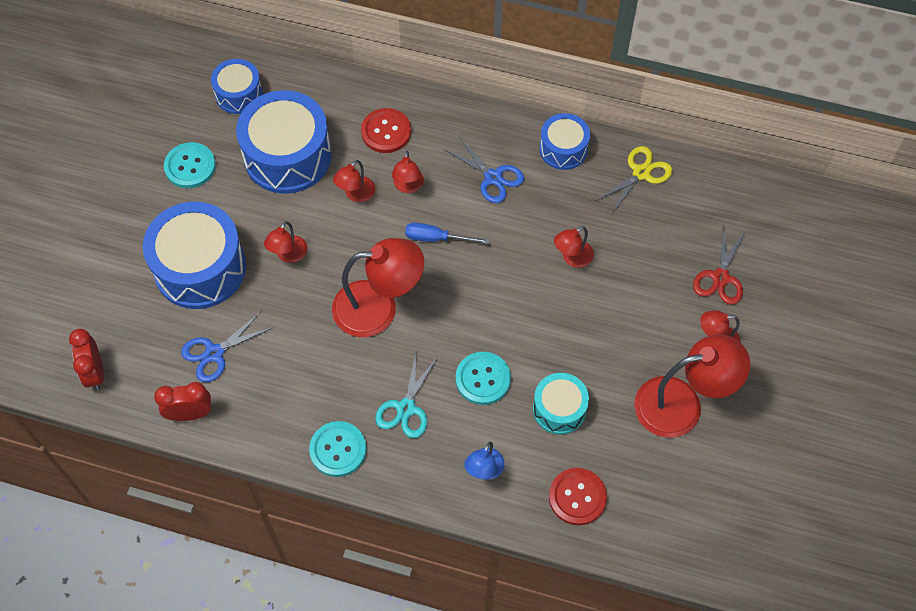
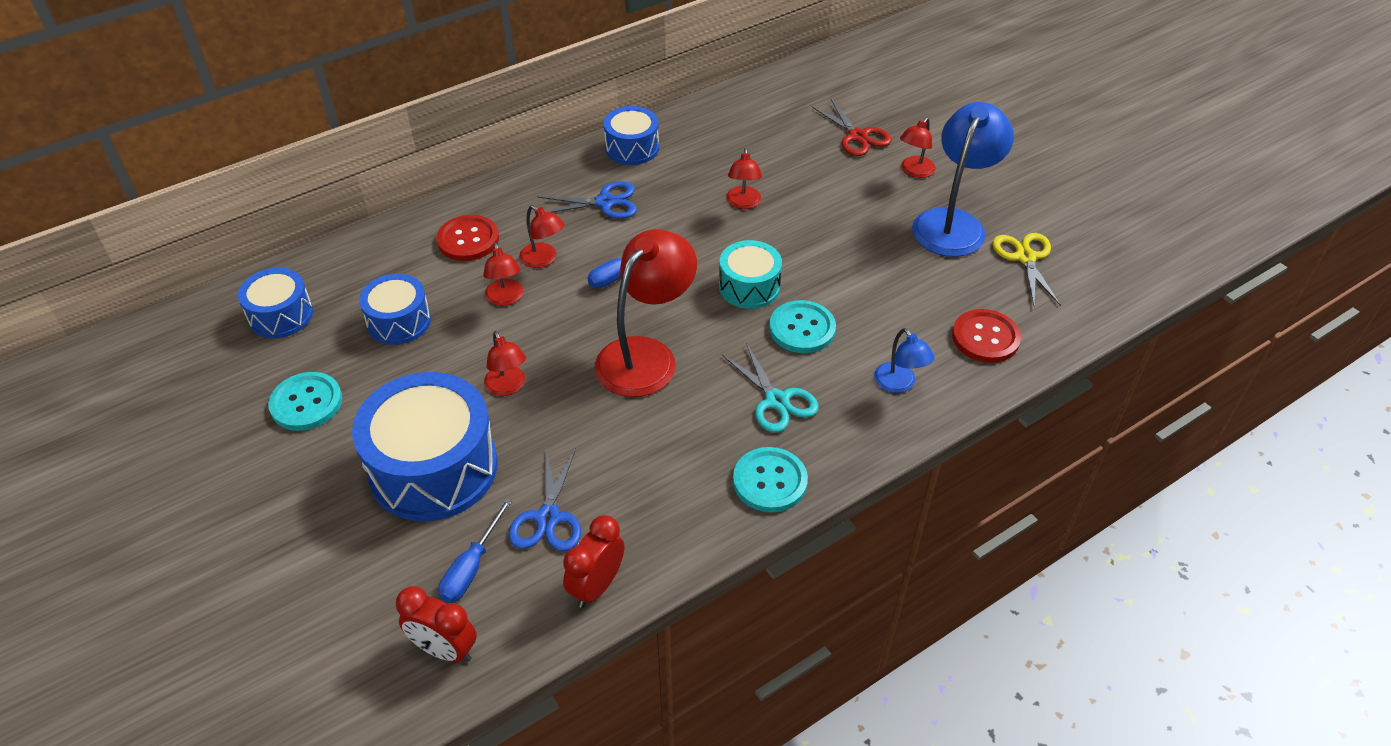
camera: 50 degrees left, 15 degrees down
(152, 342) = (471, 567): none -> blue screwdriver
(287, 156) = (399, 321): blue drum -> blue drum, size x0.55
(559, 409) = (884, 297): turquoise drum -> turquoise drum (749, 287)
(641, 173) = (710, 121): yellow scissors -> yellow scissors (1025, 257)
(682, 404) = (953, 223): red lamp -> blue lamp

